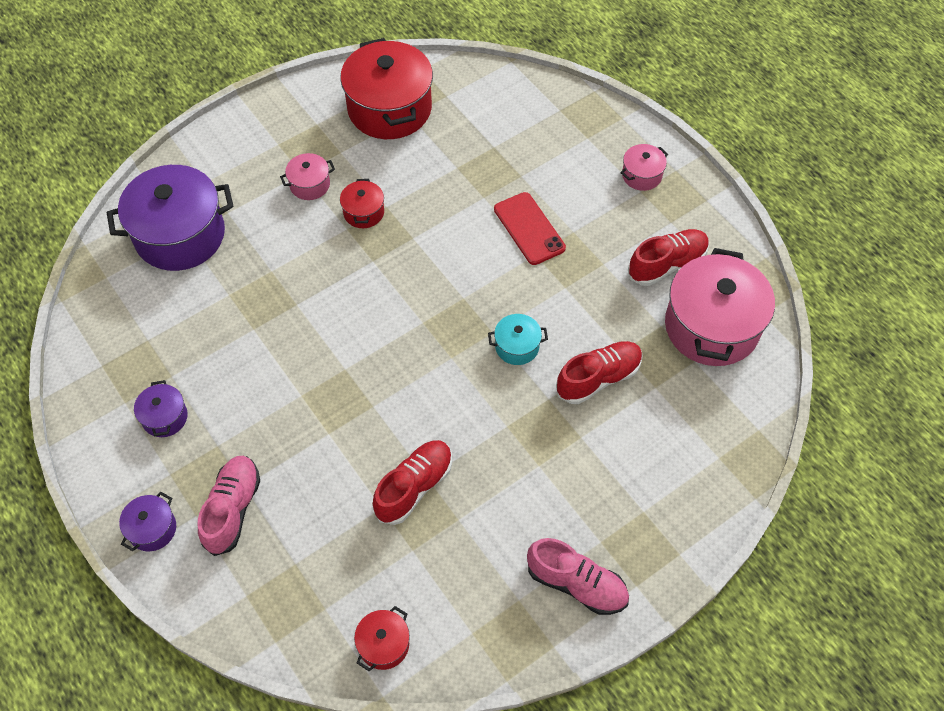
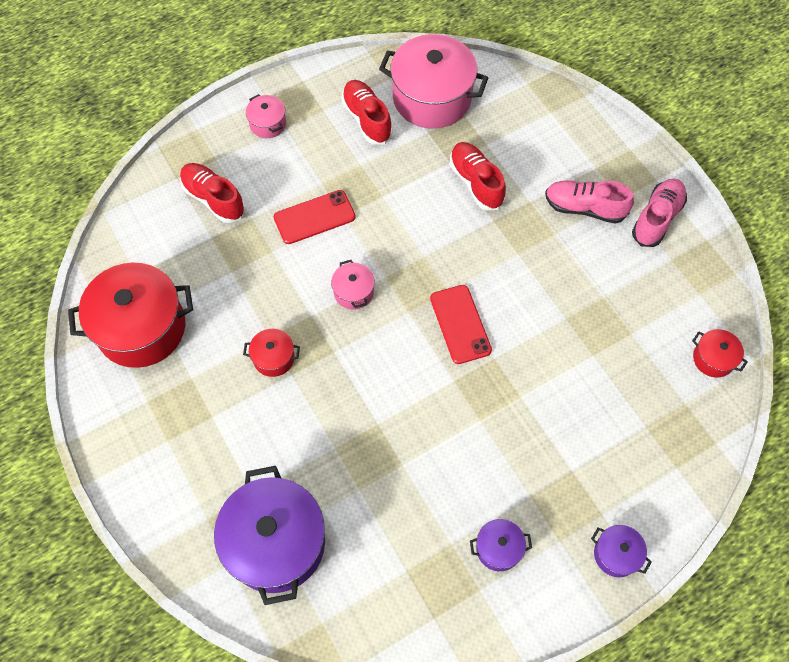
camera: 85 degrees left, 5 degrees up
(232, 509) = (596, 481): pink shoe -> pink shoe (584, 208)
(310, 185) = (229, 409): pink pot -> pink pot (353, 292)
(412, 371) = (460, 324): none -> red phone
(414, 487) = (574, 328): red shoe -> red shoe (214, 199)
(517, 346) = (440, 239): turquoise pot -> none

